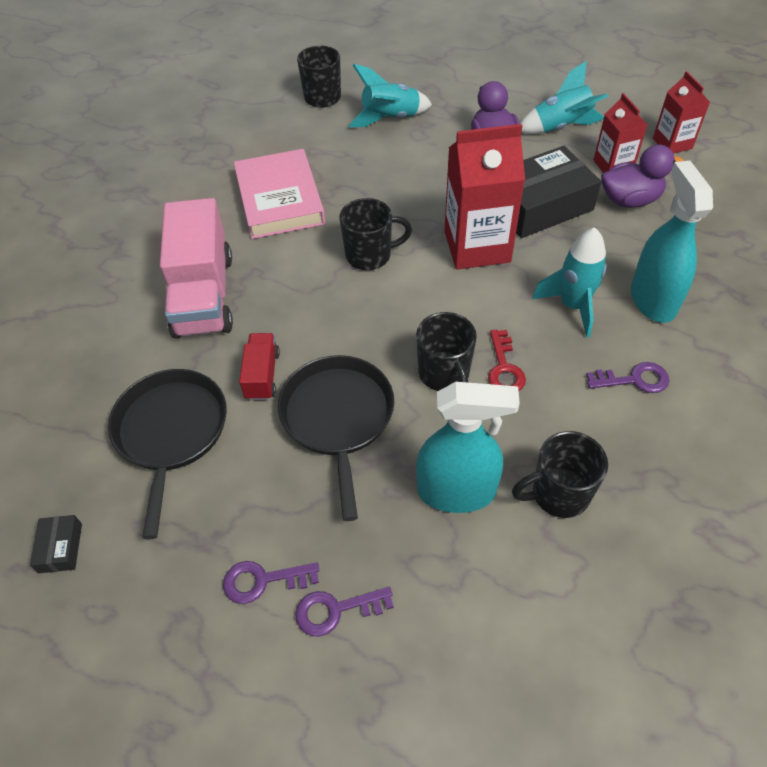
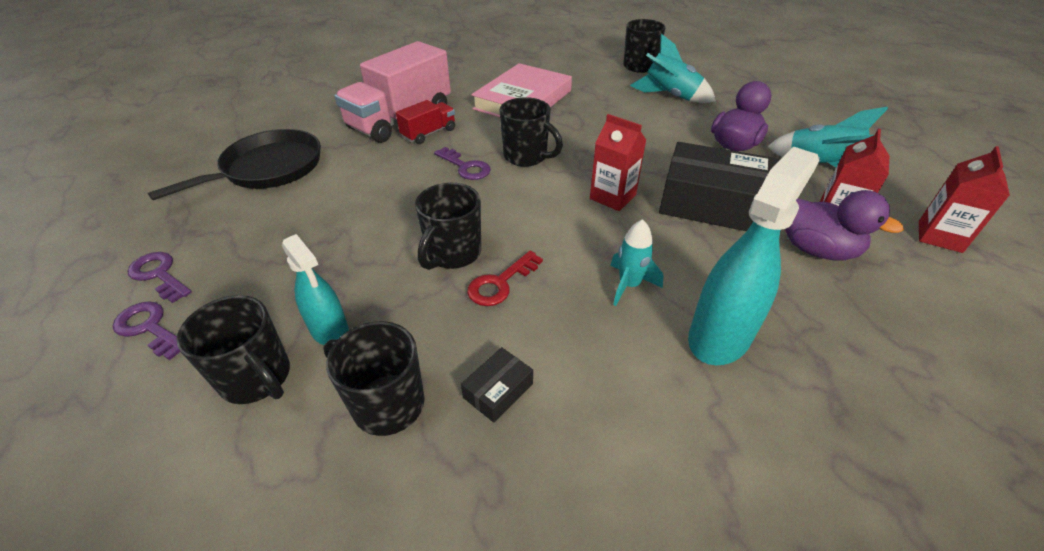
camera: 45 degrees right, 10 degrees down
(60, 548) = (139, 181): black box -> black box (498, 390)
(262, 375) = (355, 175): red truck -> red truck (429, 133)
(338, 417) = (349, 226): black pan -> none
(456, 491) = (329, 330): turquoise spray bottle -> turquoise spray bottle, size x0.61
(467, 557) = (257, 378): none -> black mug
(477, 246) = (612, 197): red carton -> red carton, size x0.57
(572, 306) = (629, 285): turquoise rocket -> turquoise rocket, size x0.66
(634, 379) = (596, 381): purple key -> purple key (465, 167)

